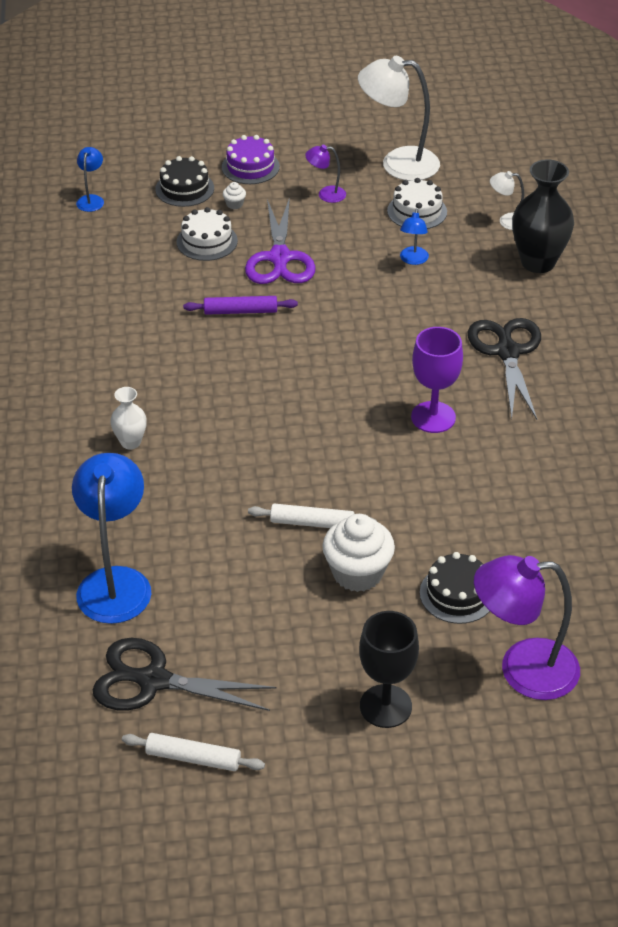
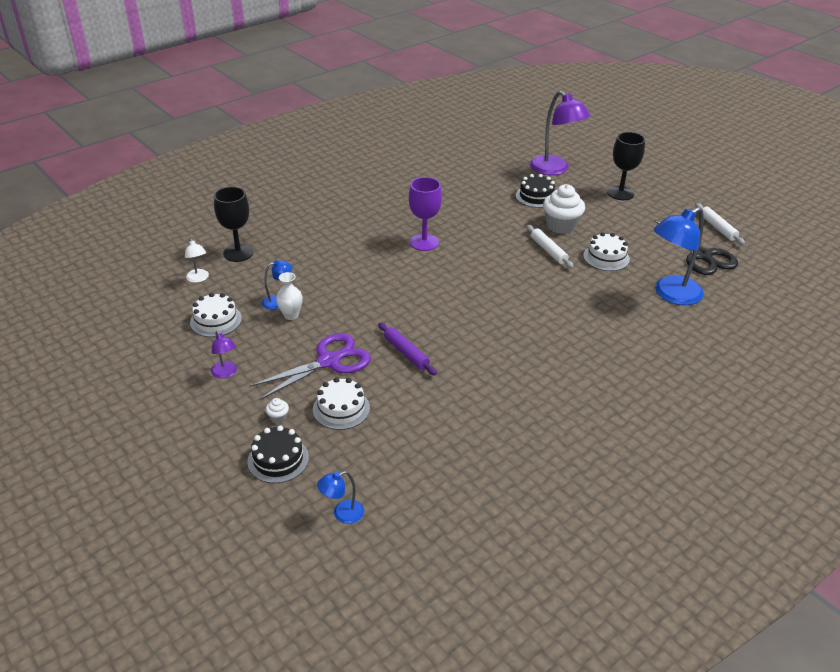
camera: 125 degrees left, 5 degrees down
(130, 442) = (575, 340): white vase -> white vase (291, 315)
(245, 572) = (606, 257): none -> white cake
(250, 167) = (215, 434): purple cake -> none
(398, 163) = (153, 353): white lamp -> none
(507, 351) = (340, 237): black scissors -> none
(538, 262) = (238, 253): black vase -> black goblet

